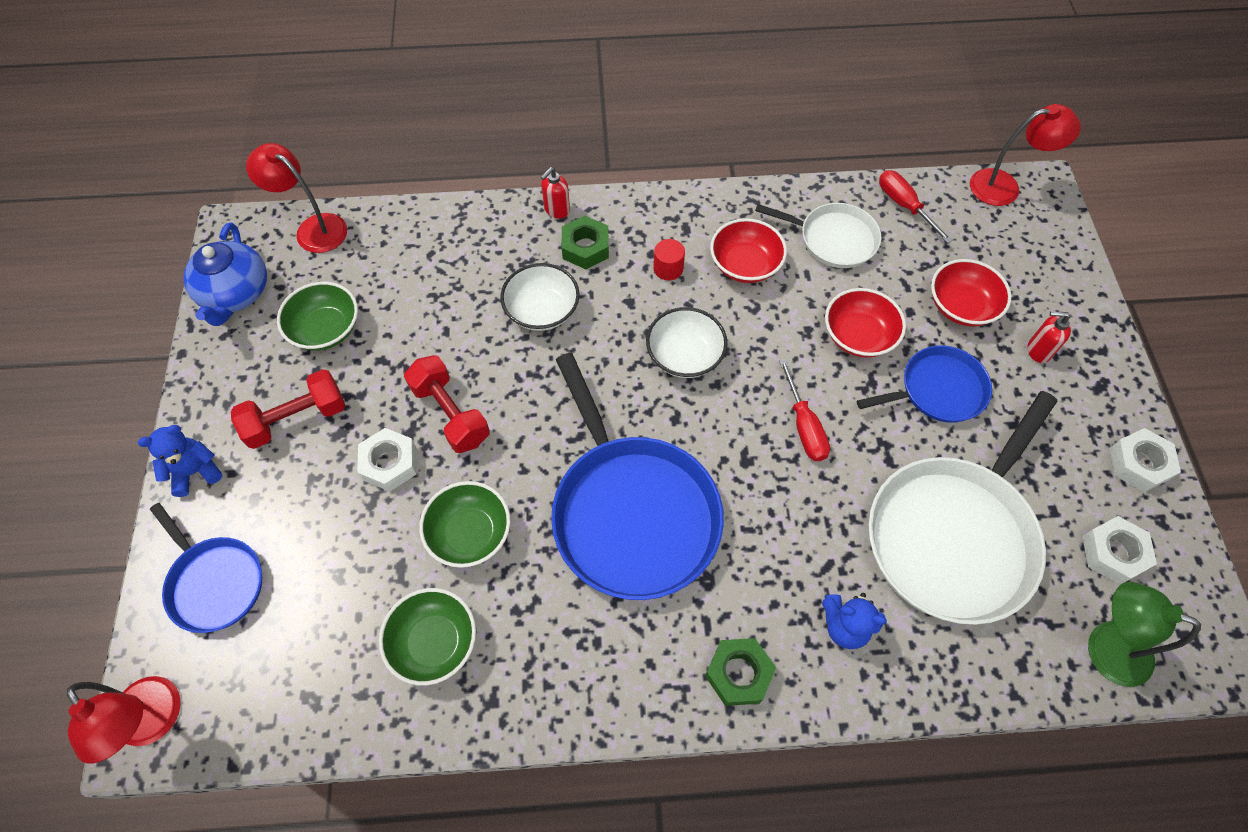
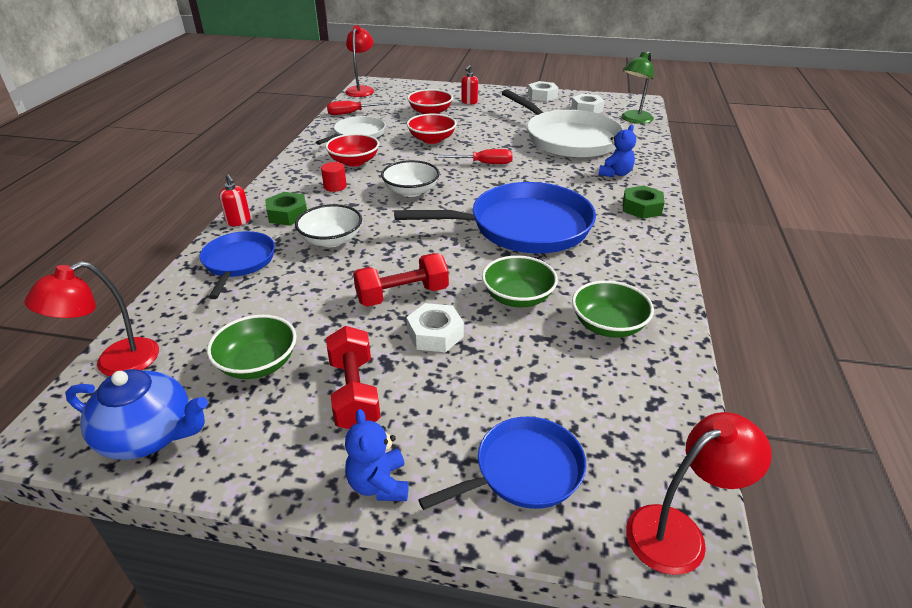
camera: 75 degrees left, 25 degrees down
(938, 390) = (479, 127): blue pan -> blue pan (238, 262)

